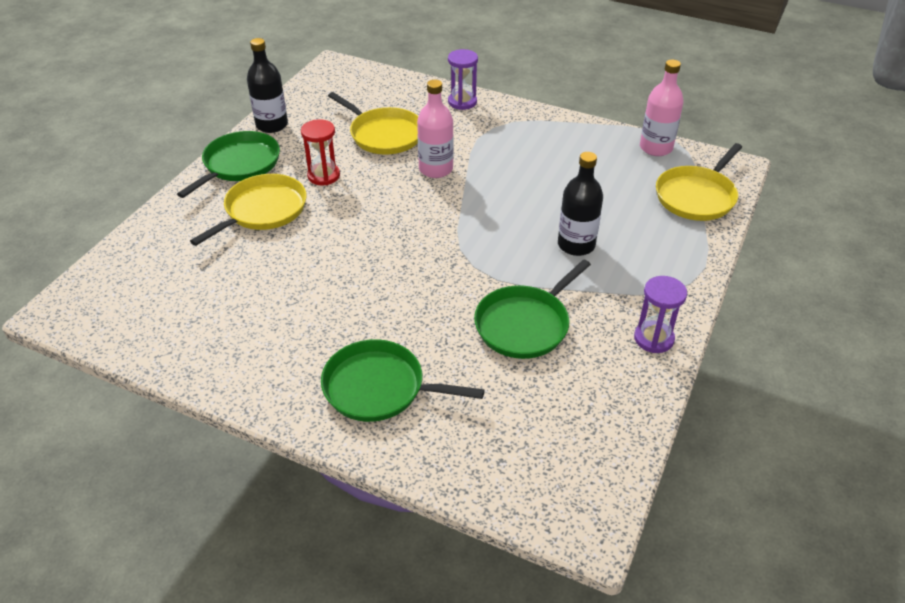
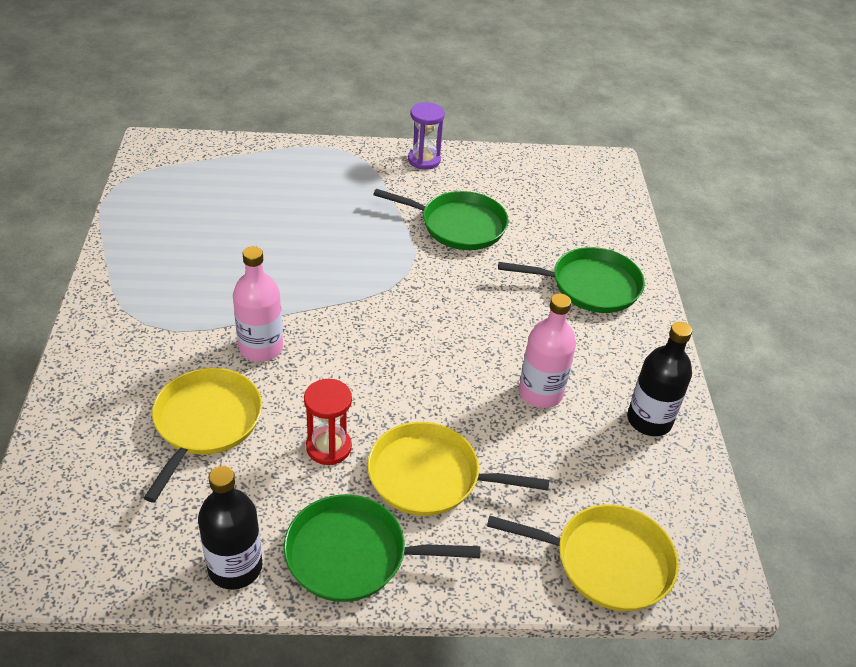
camera: 120 degrees left, 0 degrees up
(379, 387) = (590, 286): green pan -> green pan turned 75 degrees counterclockwise
(462, 102) = (89, 370): purple hourglass -> none
(576, 245) = (335, 217): black bottle -> black bottle (649, 420)
(656, 148) = (138, 194): pink bottle -> pink bottle (540, 393)
(697, 196) = (216, 160): yellow pan -> yellow pan (606, 561)

